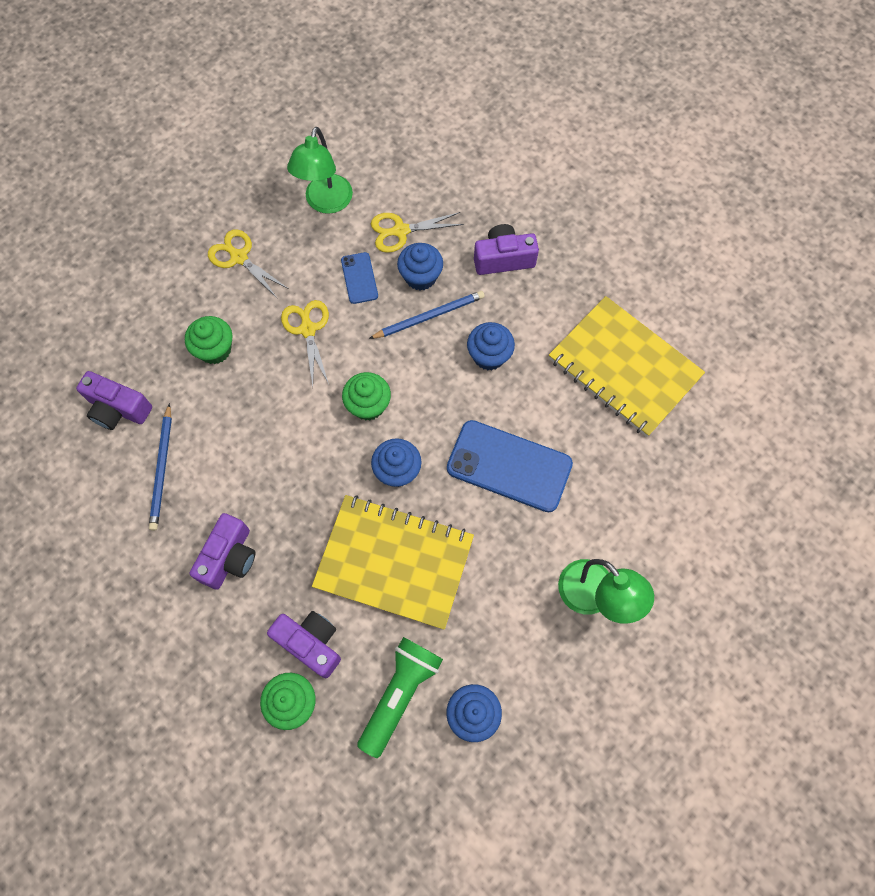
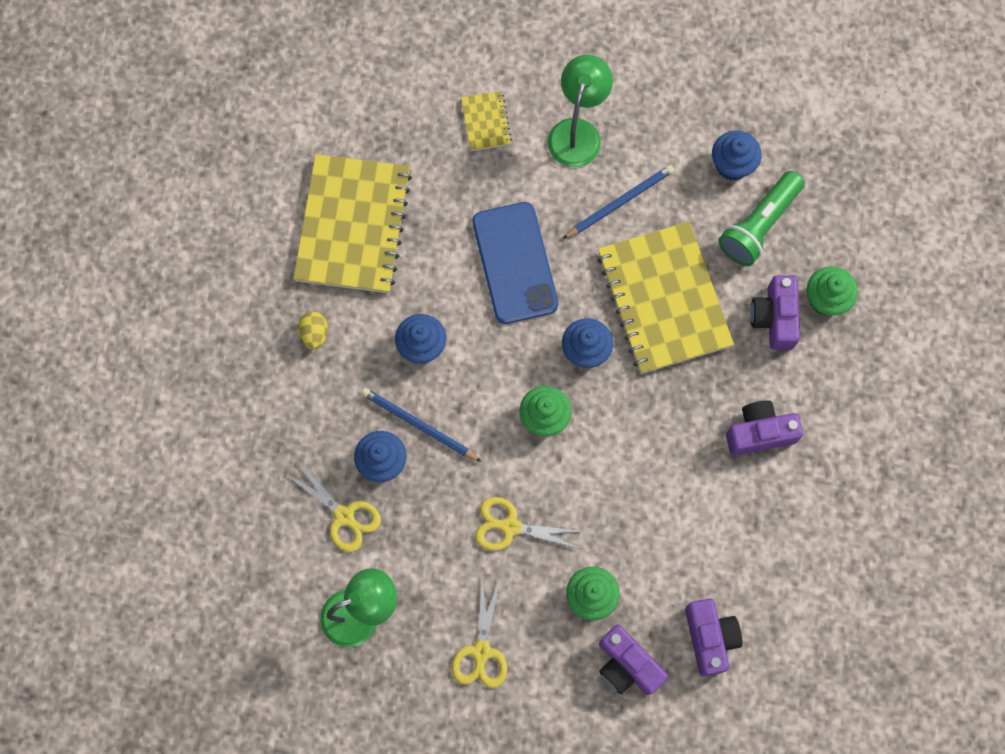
camera: 125 degrees left, 5 degrees up
(162, 469) = (732, 551): blue pencil -> blue pencil (620, 202)
(307, 329) = (509, 526): yellow scissors -> yellow scissors turned 60 degrees clockwise
(359, 278) = (423, 518): blue phone -> none
(400, 693) = (758, 225): green flashlight -> green flashlight turned 45 degrees counterclockwise
(503, 259) = (310, 399): purple camera -> purple camera (627, 665)
(552, 290) = (315, 334): none -> yellow egg
(652, 526) = (486, 122): none -> yellow notebook

